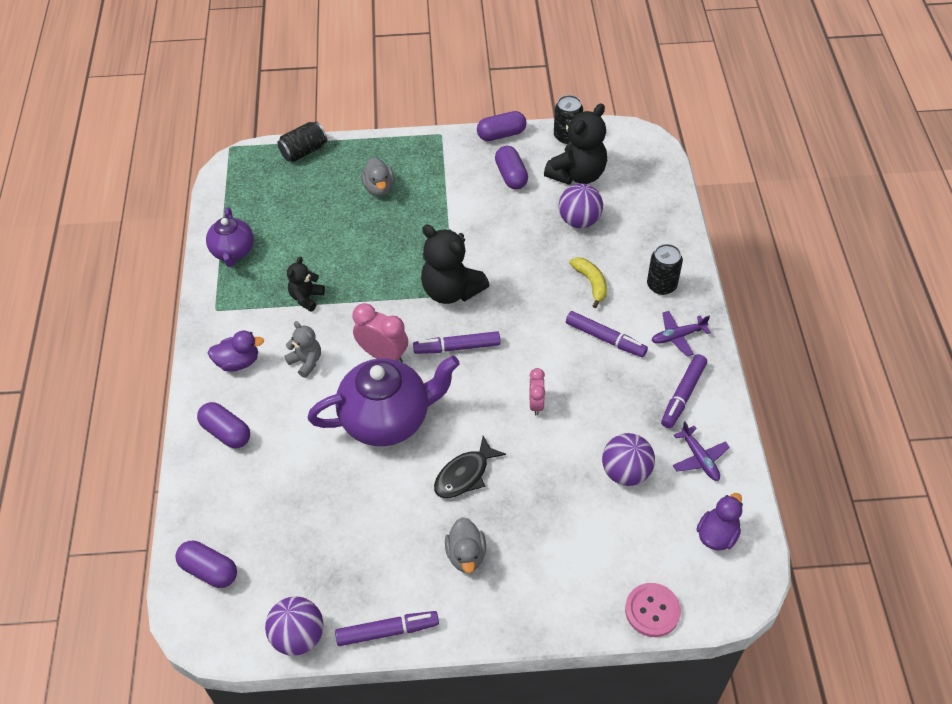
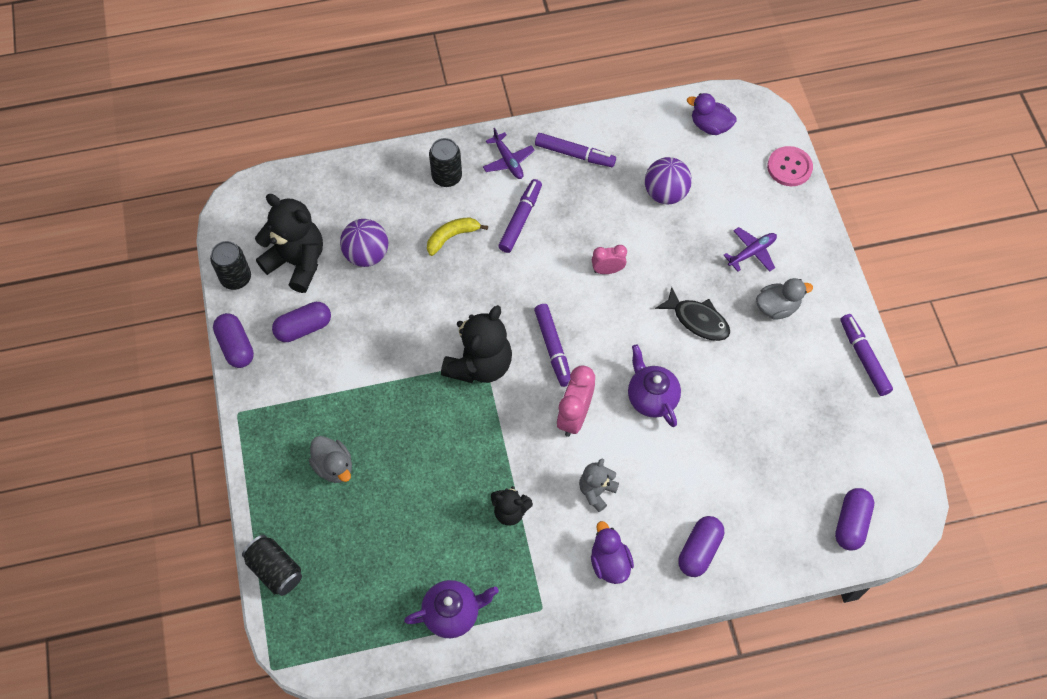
camera: 100 degrees left, 10 degrees up
(298, 636) = (889, 428): purple ball -> none
(379, 188) = (334, 466): grey duck -> grey duck turned 75 degrees clockwise
(387, 419) = (651, 398): purple teapot -> purple teapot, size x0.57
(699, 458) = (639, 140): purple plane -> purple plane (752, 252)

